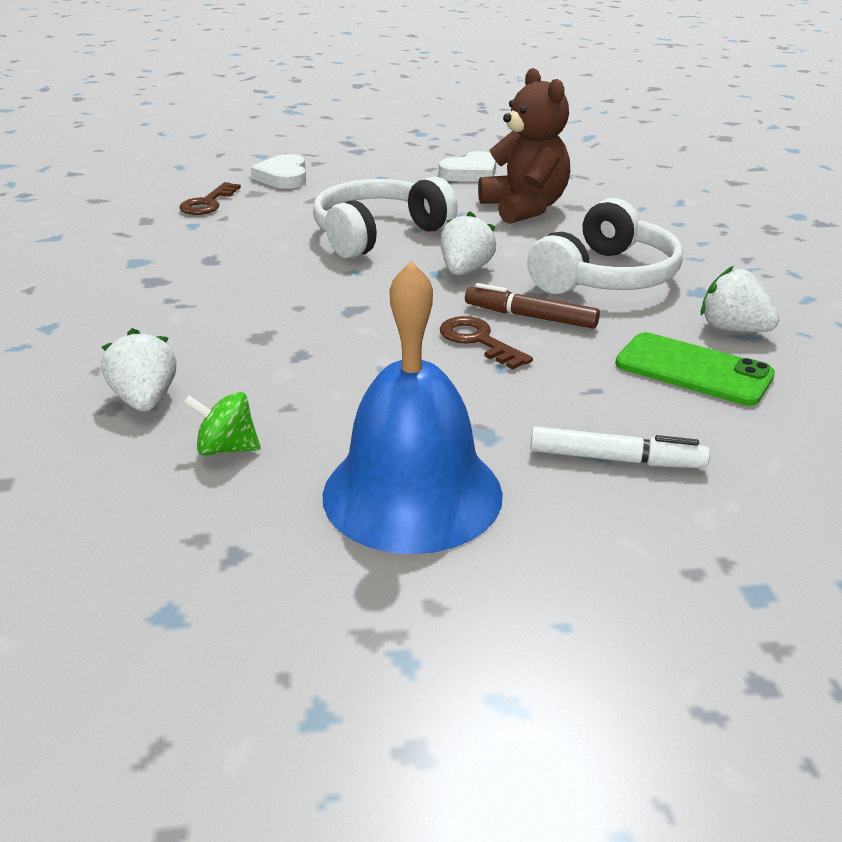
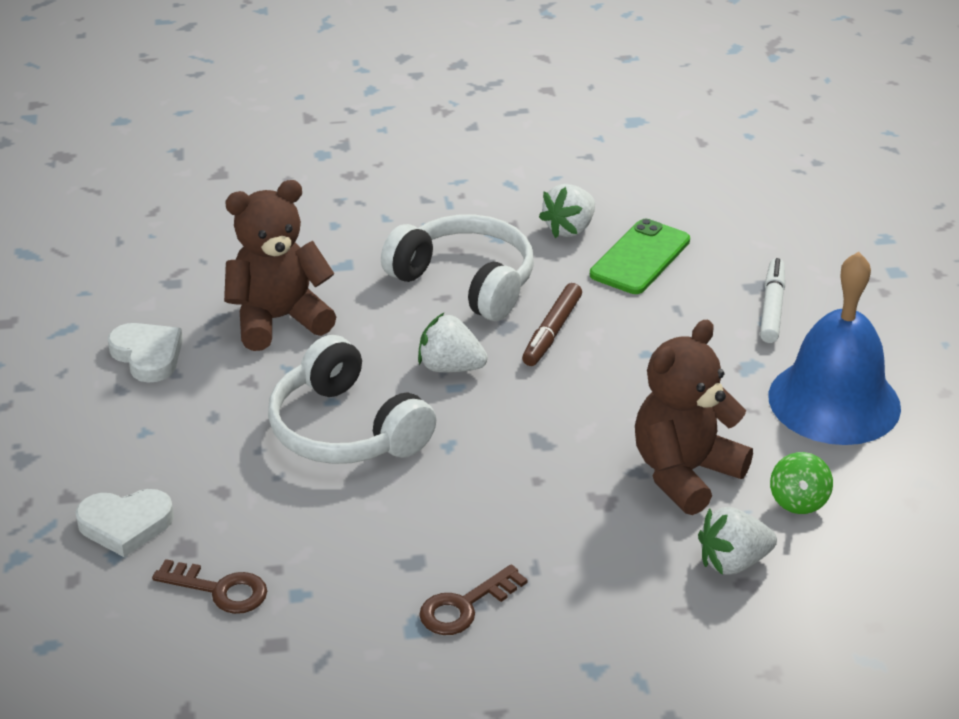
camera: 90 degrees left, 5 degrees up
(291, 380) = (684, 473): none -> brown teddy bear
(478, 341) = (601, 363): brown key -> brown key (465, 606)

